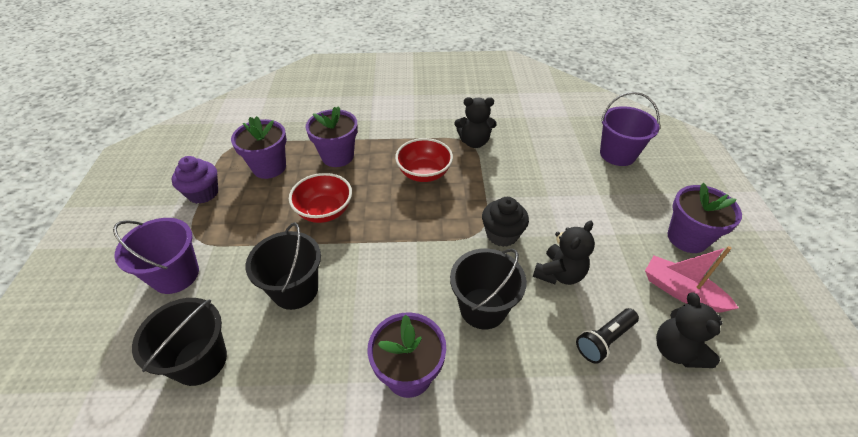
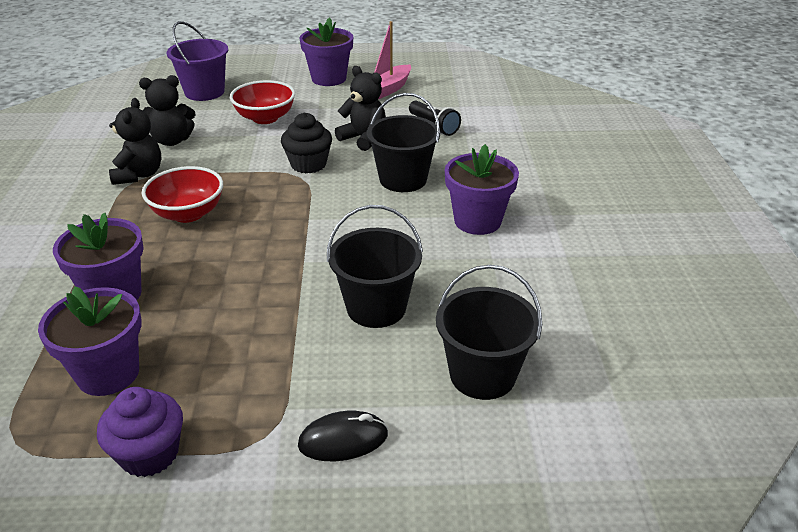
camera: 90 degrees left, 10 degrees down
(175, 275) = (343, 440): purple bucket -> black mouse
(324, 211) = (238, 296): red bowl -> red bowl (265, 118)
(676, 350) = (440, 100): black teddy bear -> black teddy bear (172, 141)

